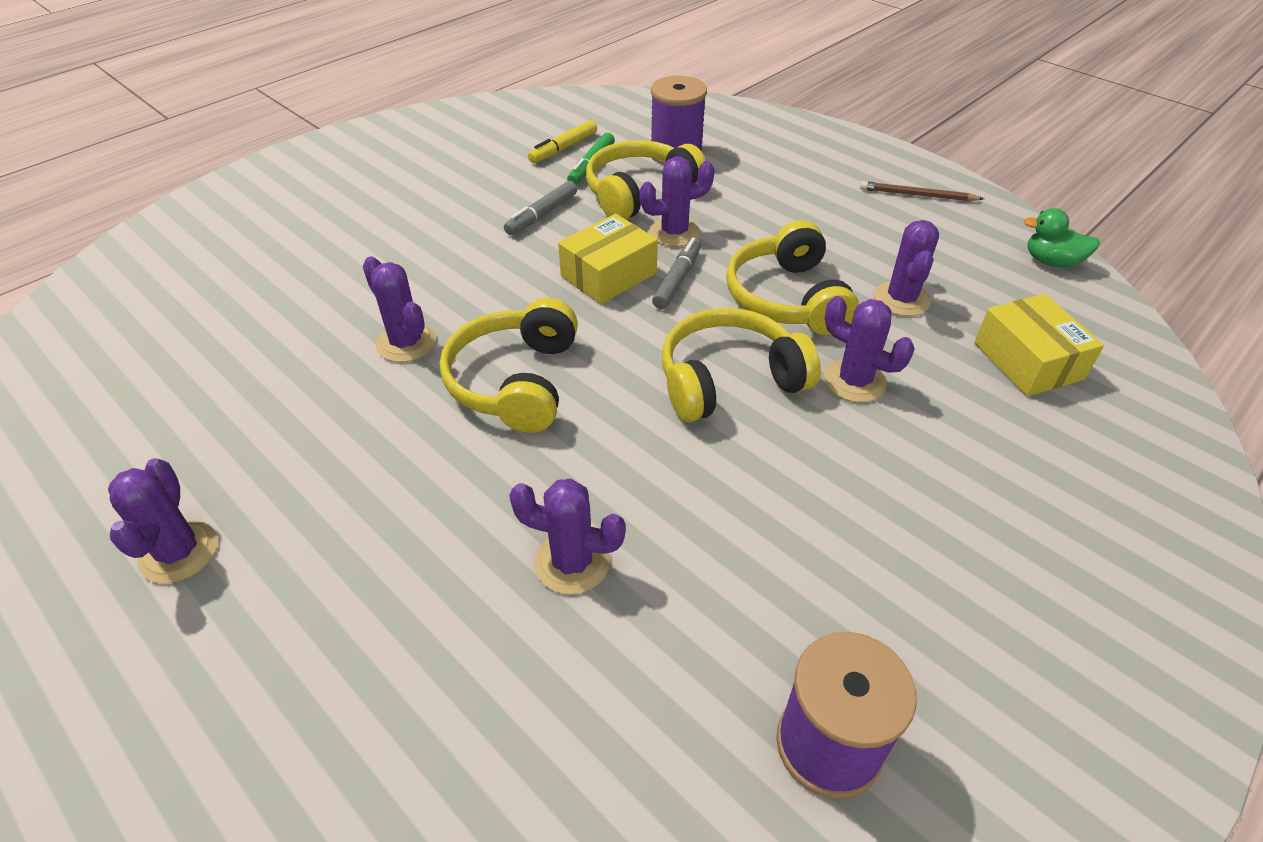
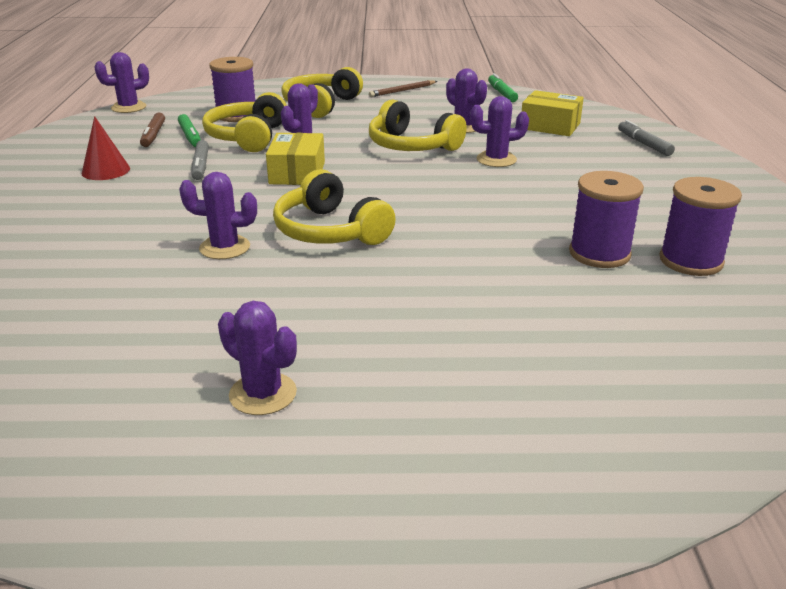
camera: 45 degrees left, 15 degrees down
(463, 179) = (106, 170): none -> red cone
(563, 148) = (153, 135): yellow marker -> brown marker
(572, 562) = (494, 272): purple cactus -> purple cactus (128, 107)
(677, 279) = (341, 160): grey marker -> grey marker (644, 144)
(729, 380) = (441, 183): yellow headphones -> yellow headphones (321, 105)
(730, 631) = (599, 254): none -> purple spool
(1051, 262) = (502, 93): green duck -> green marker

